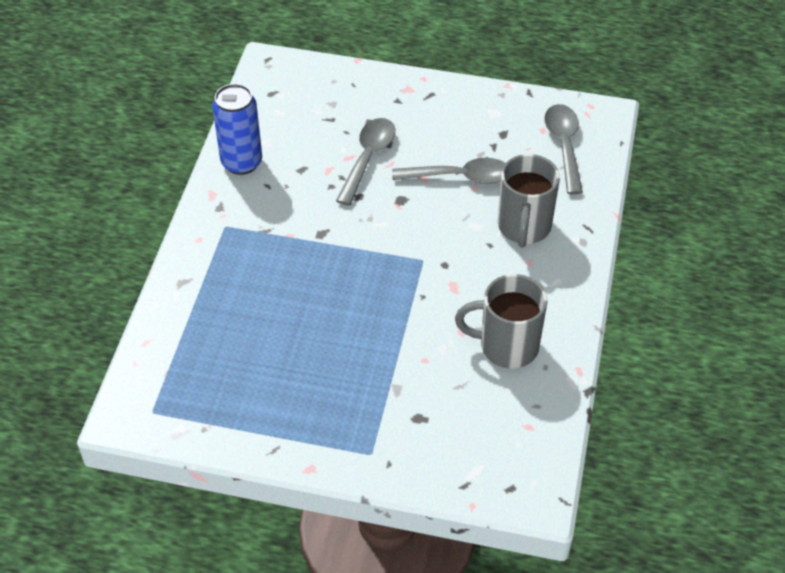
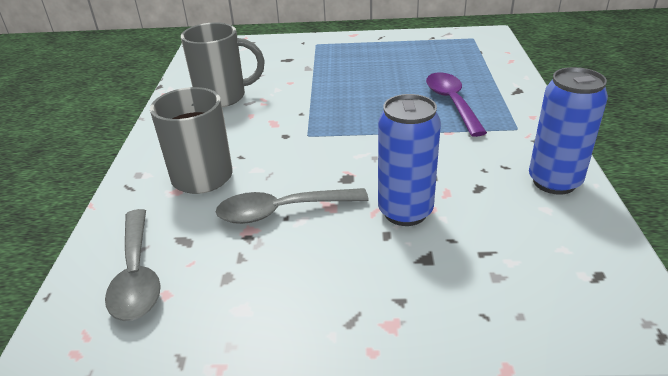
camera: 170 degrees right, 15 degrees down
(262, 276) = (452, 103): none -> purple spoon
(368, 158) = (405, 212): grey spoon -> blue can

